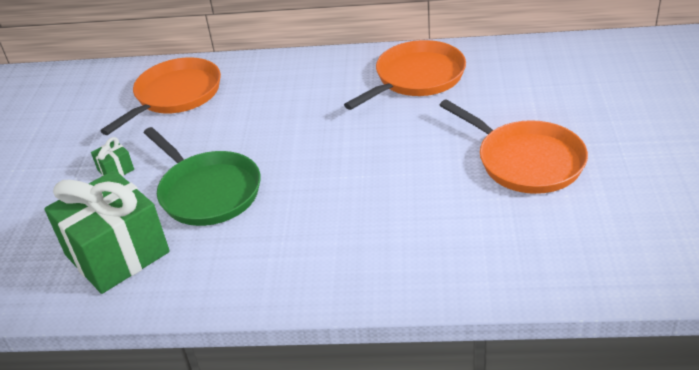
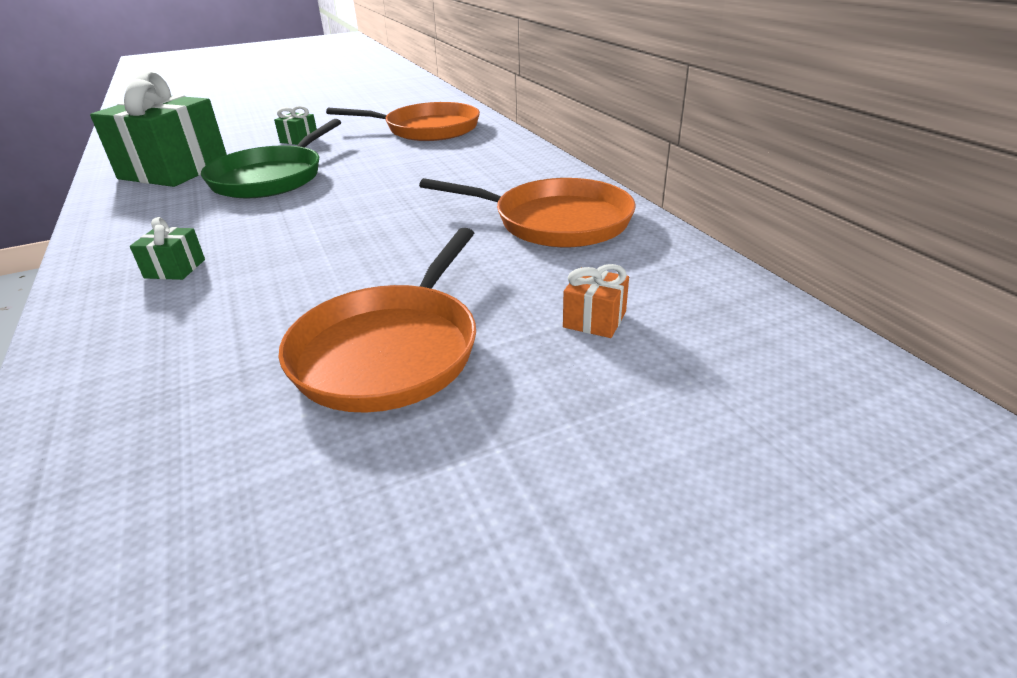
camera: 60 degrees right, 5 degrees down
(357, 245) = (175, 269): none -> green gift
(536, 93) = (594, 319): none -> orange gift

